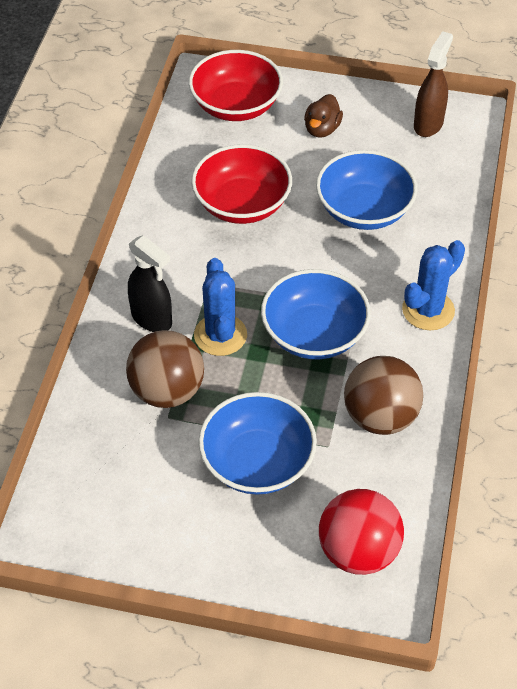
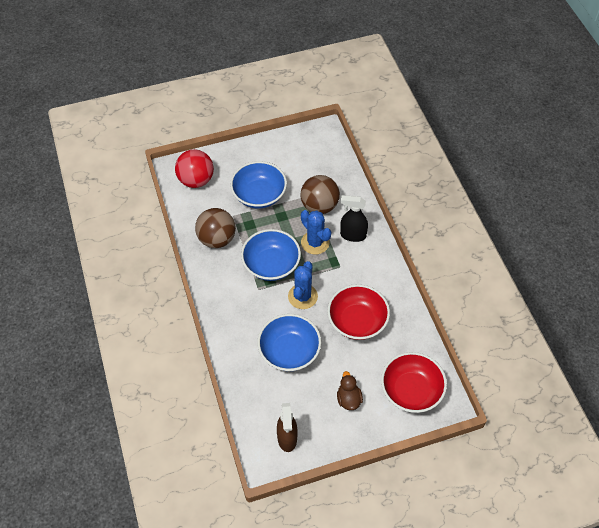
camera: 150 degrees right, 5 degrees up
(428, 310) = (222, 305): blue cactus -> blue cactus (302, 296)

